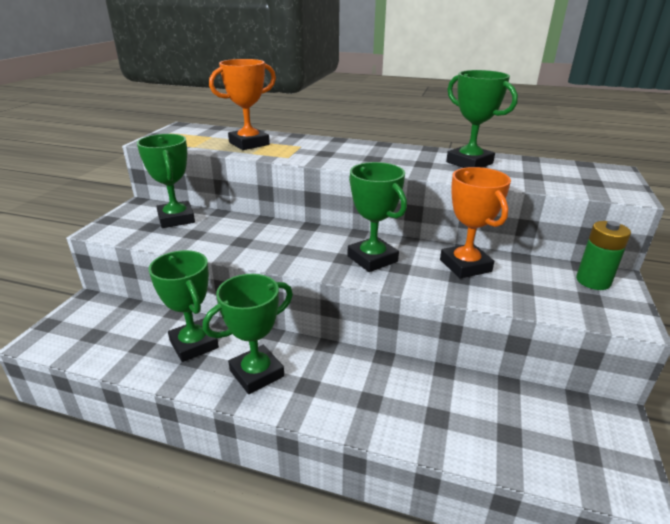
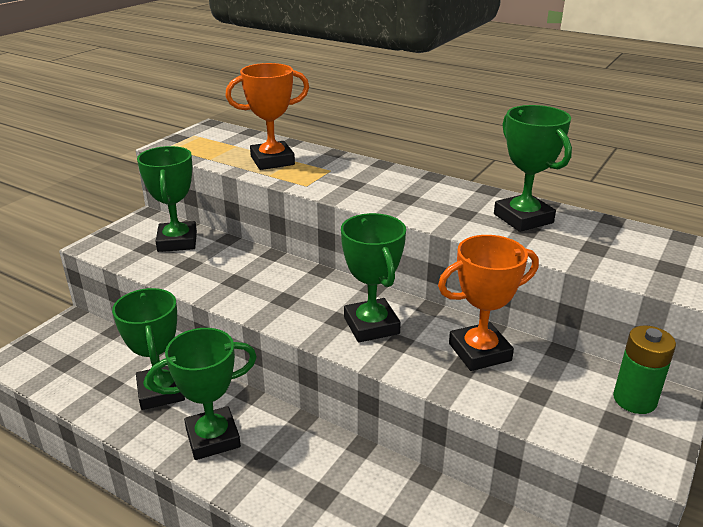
camera: 15 degrees right, 0 degrees up
(465, 266) = (479, 352): orange trophy -> orange trophy turned 75 degrees clockwise

